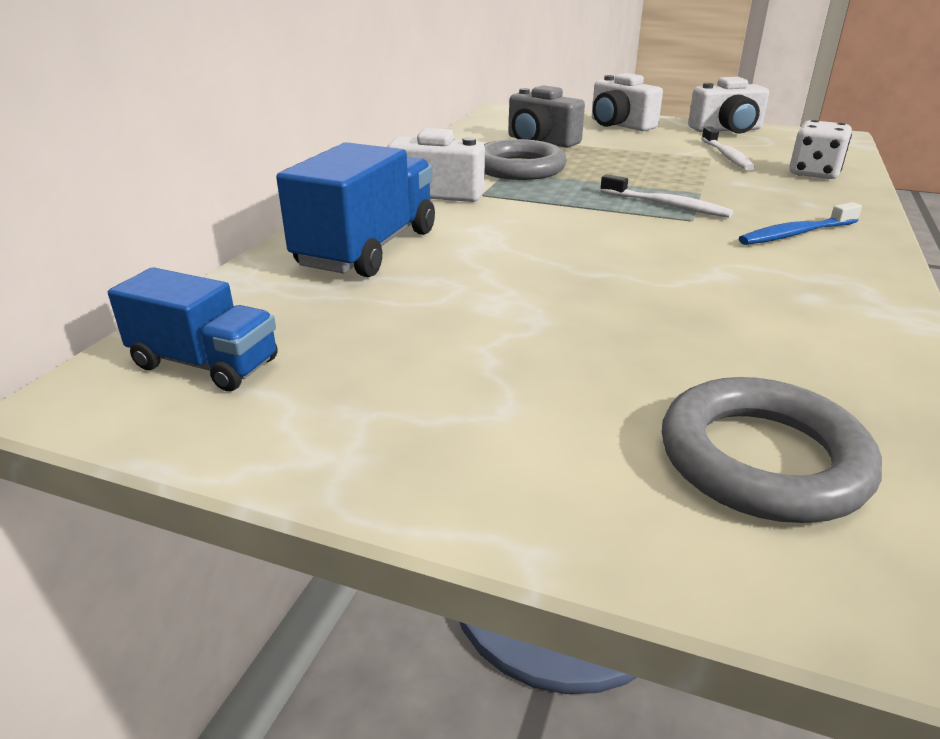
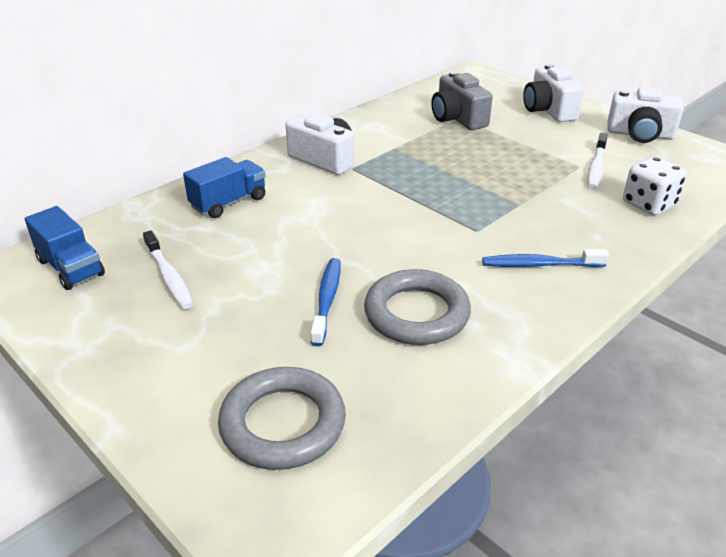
camera: 25 degrees right, 5 degrees up
(368, 249) = (228, 202): blue truck -> blue truck, size x0.63
(519, 168) = (408, 146): grey ring -> grey ring (416, 313)
(624, 313) = (327, 300): none -> blue toothbrush
(666, 205) = (475, 211): white toothbrush -> white toothbrush (169, 277)

